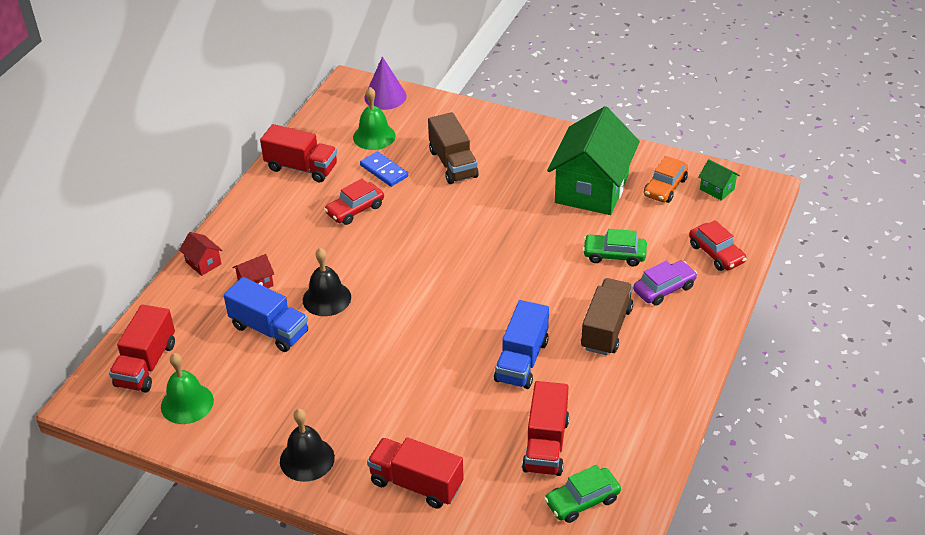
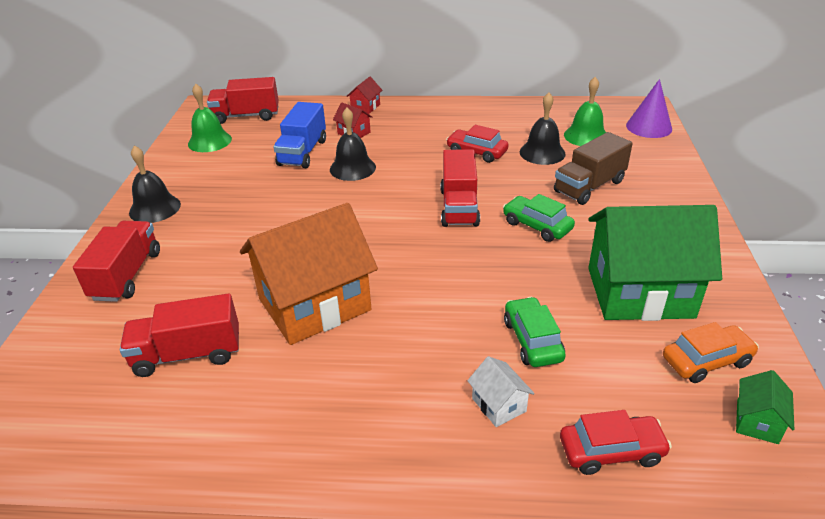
camera: 70 degrees right, 5 degrees down
(301, 168) = (510, 115): red truck -> red truck (459, 207)
(384, 171) = (542, 153): blue domino -> black bell
(521, 360) = (314, 304): blue truck -> orange house
(582, 501) = (101, 406): green car -> green car (537, 226)
(606, 329) = (394, 363): brown truck -> none
(664, 289) = (499, 405): purple car -> white house
(665, 187) = (706, 361): orange car -> orange car turned 150 degrees clockwise
(716, 253) = (611, 451): red car -> red car turned 135 degrees counterclockwise

